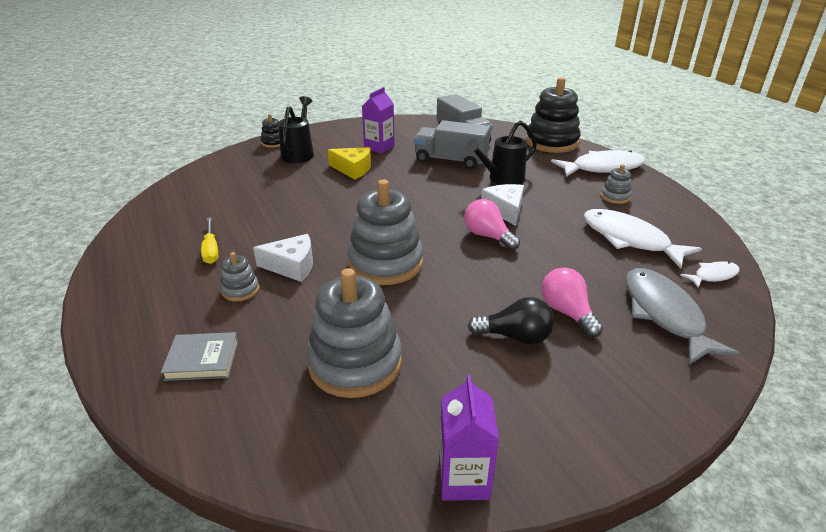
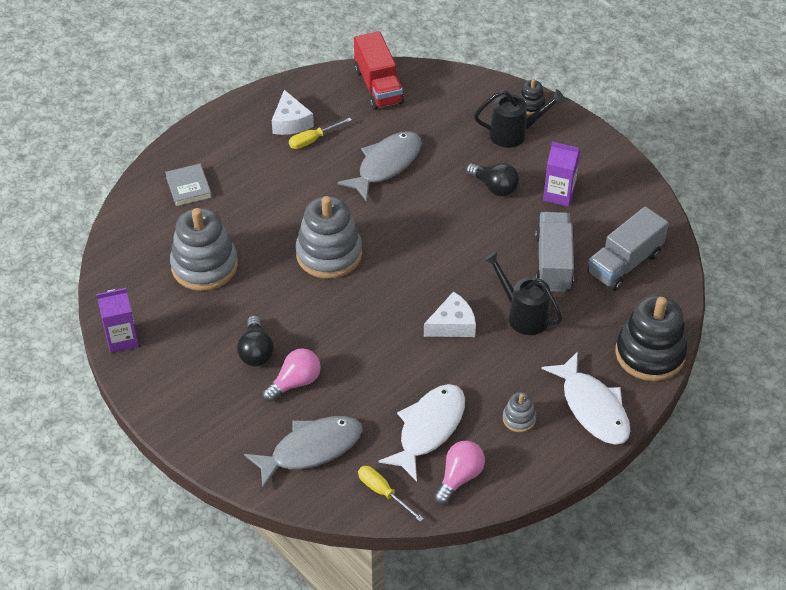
camera: 75 degrees right, 15 degrees up
(175, 202) = (378, 86): none -> red truck
(240, 290) = (266, 178): grey stacking toy -> none
(285, 213) = (386, 165): none -> grey fish
(292, 266) = (306, 196): white cheese -> white cheese (290, 122)
(353, 169) = (494, 187): yellow cheese -> black light bulb
(488, 236) = (396, 317): pink light bulb -> pink light bulb (459, 477)
(713, 275) = (383, 492): white fish -> yellow screwdriver

